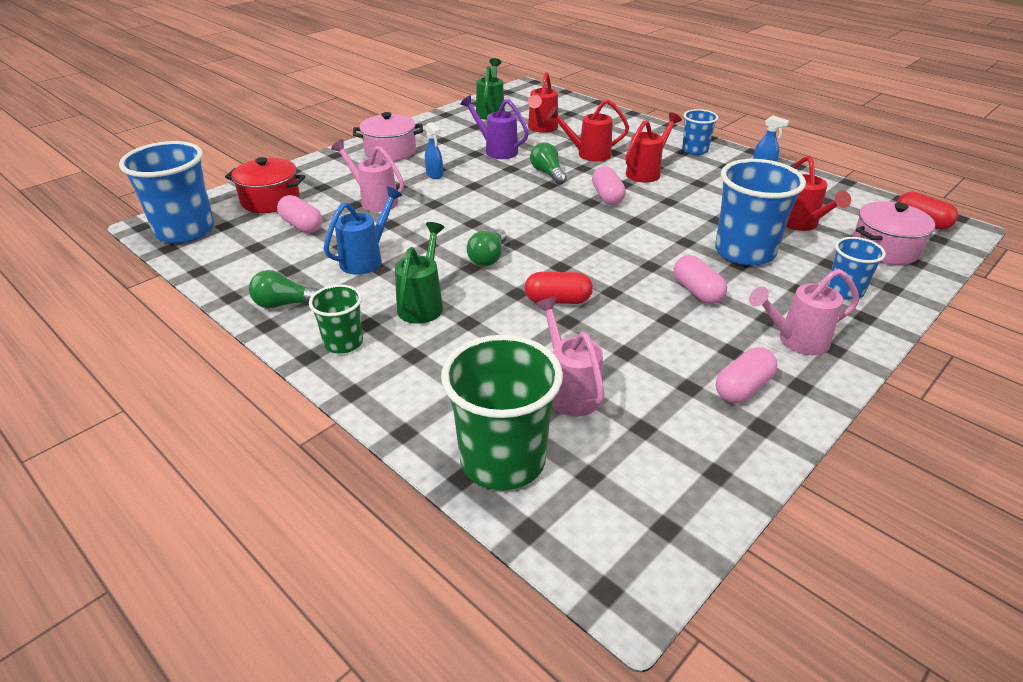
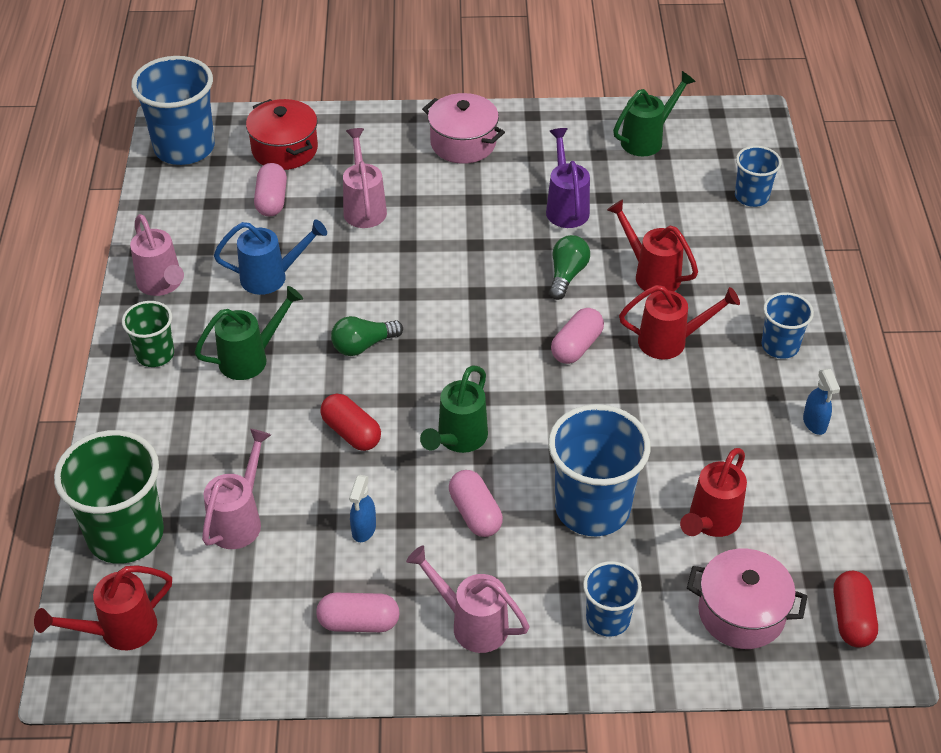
camera: 45 degrees right, 10 degrees up
(285, 304) = (162, 285): green light bulb -> pink watering can
(434, 175) = (459, 205): blue spray bottle -> blue spray bottle (363, 529)
(541, 128) = (662, 201): red watering can -> red watering can (118, 631)
(579, 110) = (751, 196): none -> blue cup
(624, 266) = (458, 440): none -> green watering can
(697, 291) = (475, 513): pink capsule -> pink capsule turned 45 degrees counterclockwise

